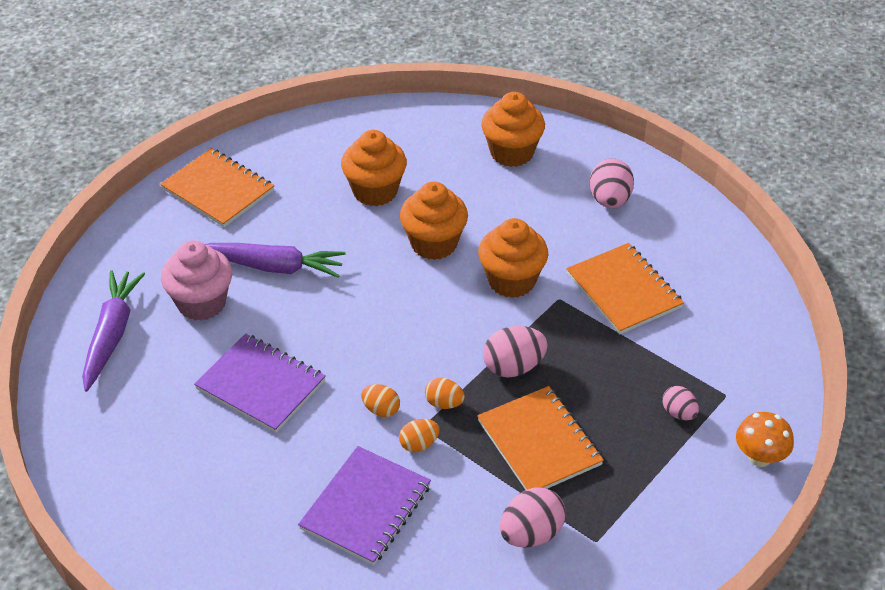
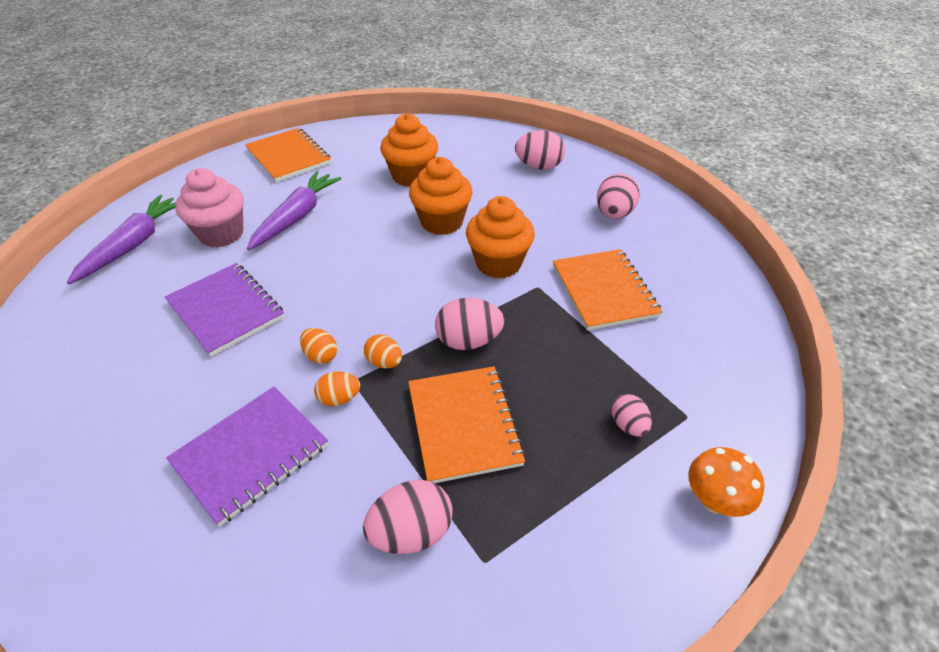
camera: 15 degrees right, 0 degrees up
(273, 267) = (297, 217): purple carrot -> purple carrot turned 90 degrees counterclockwise
(511, 153) = (539, 166): orange cupcake -> pink egg

